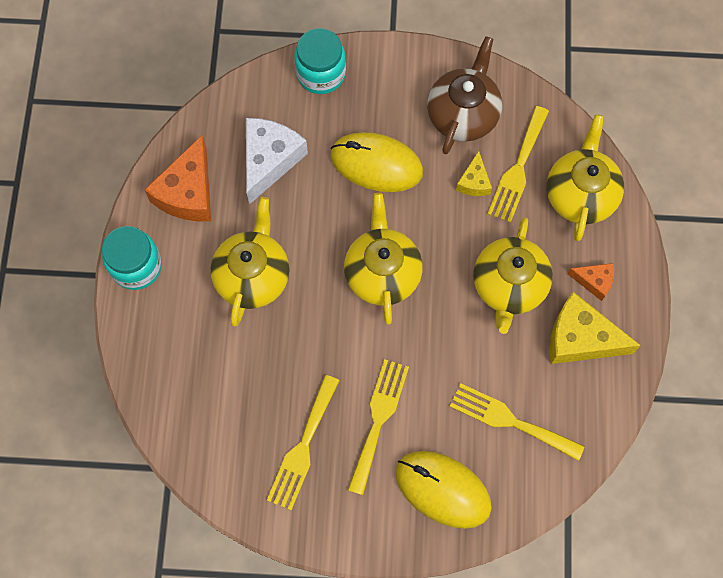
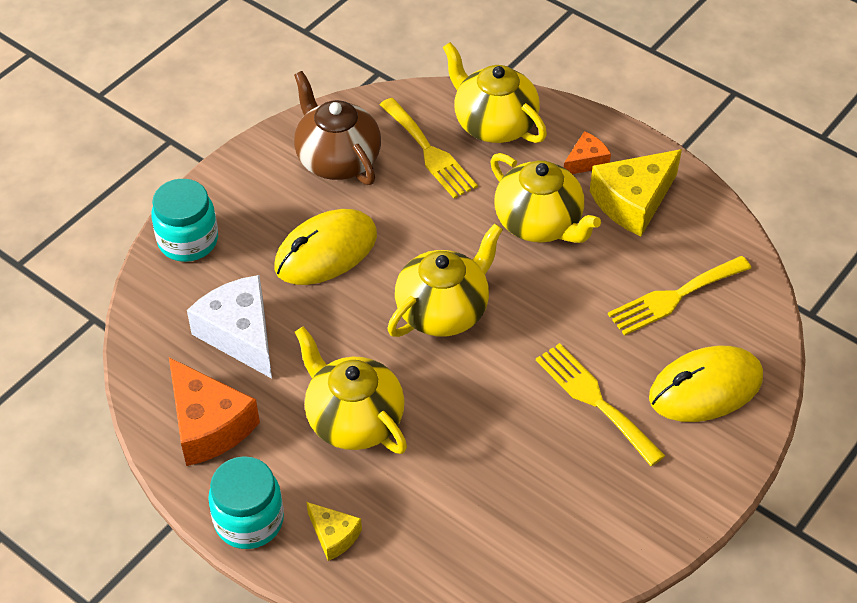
camera: 55 degrees left, 20 degrees down
(303, 447) = (576, 481): yellow fork -> none
(382, 273) = (443, 310): yellow teapot -> yellow teapot turned 105 degrees clockwise
(474, 182) = (413, 190): yellow cheese -> yellow cheese (333, 535)

